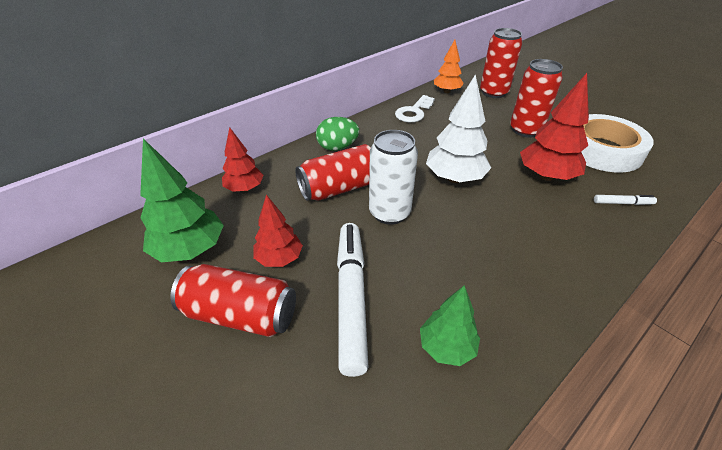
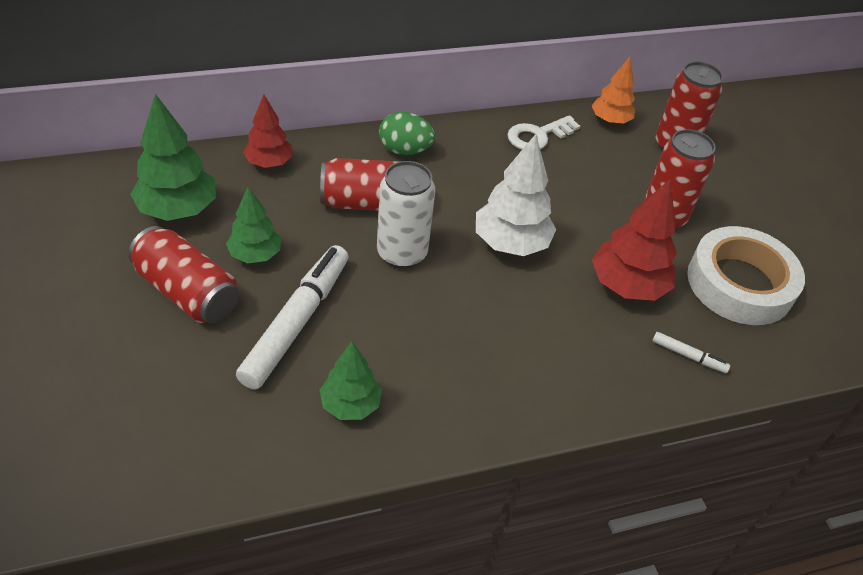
camera: 20 degrees right, 5 degrees up
(279, 259) = (255, 255): red tree -> green tree

